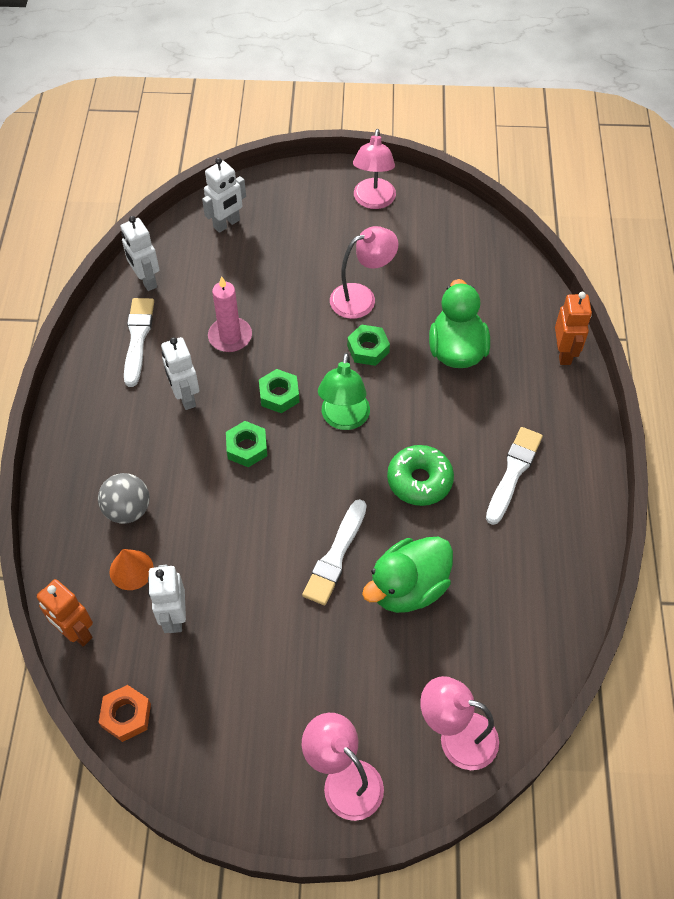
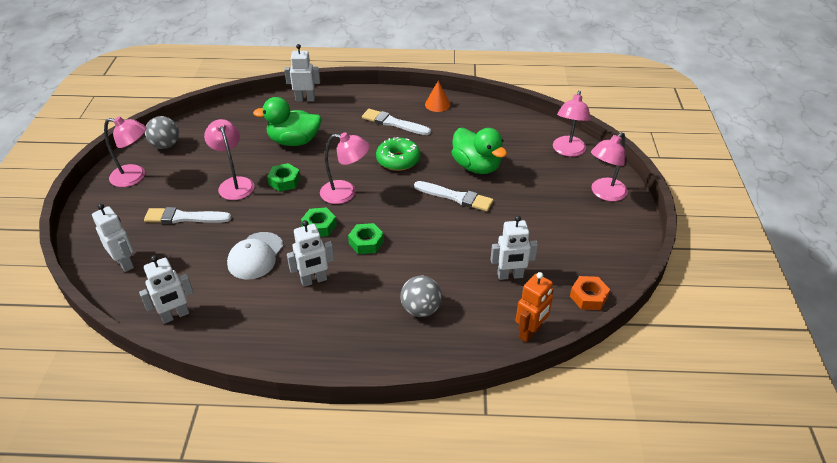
camera: 90 degrees left, 15 degrees down
(131, 570) = (474, 303): orange cone -> orange cone (437, 104)
(138, 338) = (243, 316): white brush -> white brush (184, 217)
(230, 336) = (255, 256): pink candle -> white cap
(344, 419) = (345, 193): green lamp -> pink lamp
(438, 217) = (166, 145): none -> grey ball
(564, 353) = (305, 99): orange robot -> white robot

